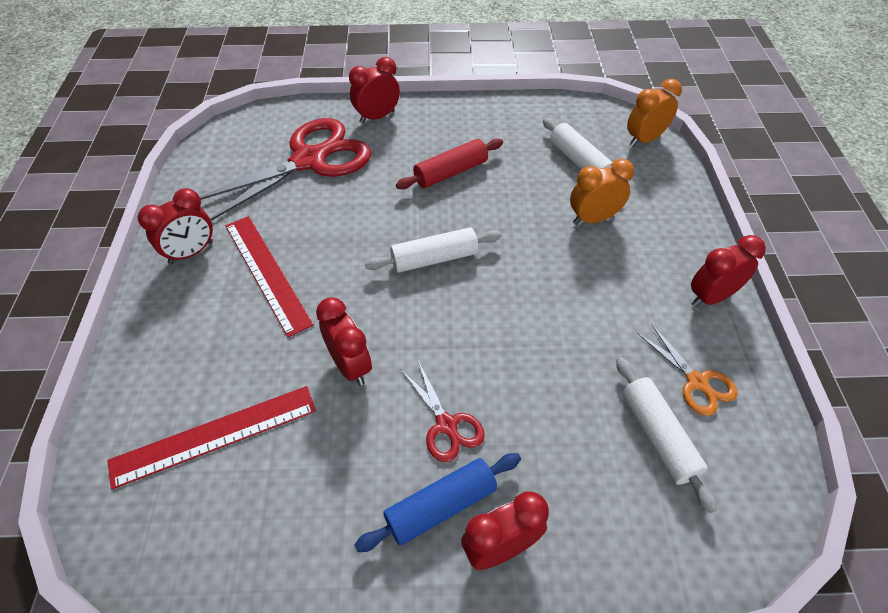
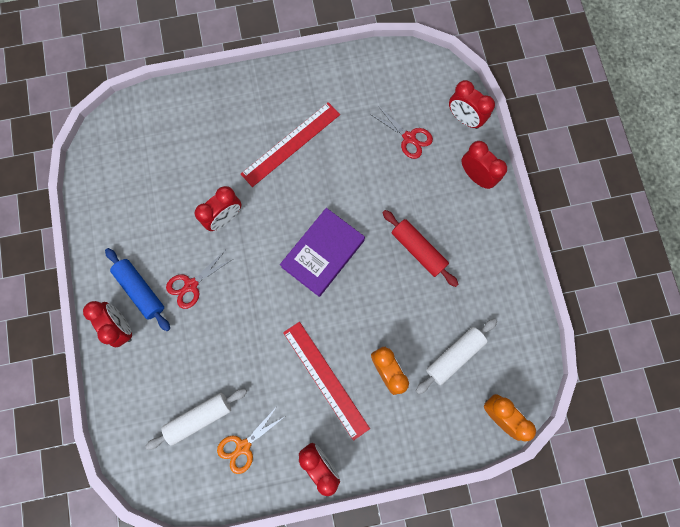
camera: 80 degrees right, 25 degrees up
(191, 253) = (300, 89): red clock -> red clock (464, 119)
(215, 435) = (169, 155): red ruler -> red ruler (325, 379)
(309, 160) = (409, 138): red scissors -> red scissors, size x0.47
(434, 259) = (323, 253): white rolling pin -> purple book

